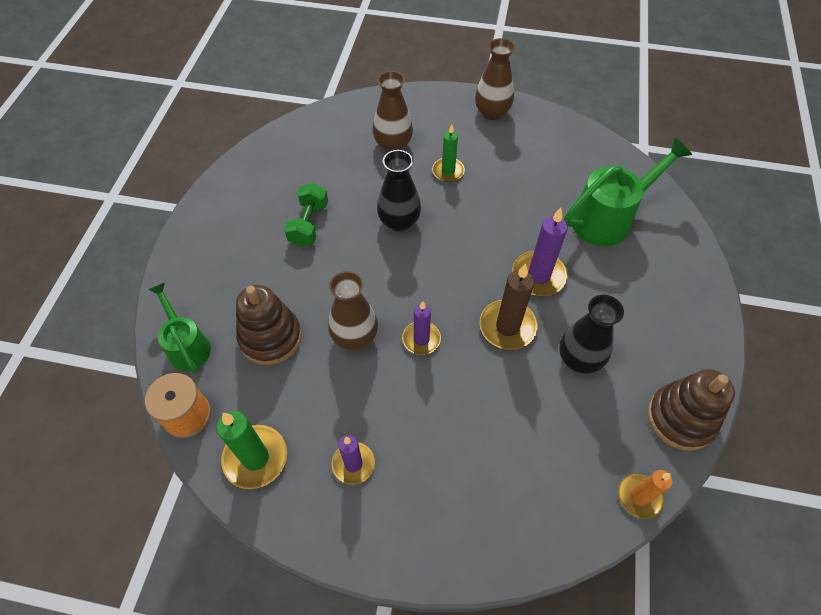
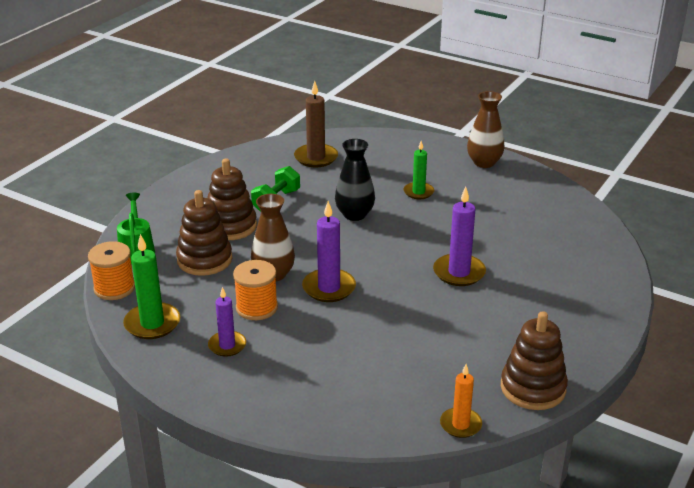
camera: 20 degrees right, 25 degrees down
(276, 277) = (230, 226): none -> brown stacking toy
(359, 394) = (256, 307): none -> orange spool
(393, 145) = (379, 167): brown vase -> none
(421, 339) = (329, 288): purple candle -> purple candle, size x1.51
(507, 327) = (409, 297): brown candle -> brown candle (316, 158)
(579, 359) = (462, 331): black vase -> none
(608, 218) = (550, 250): green watering can -> none

